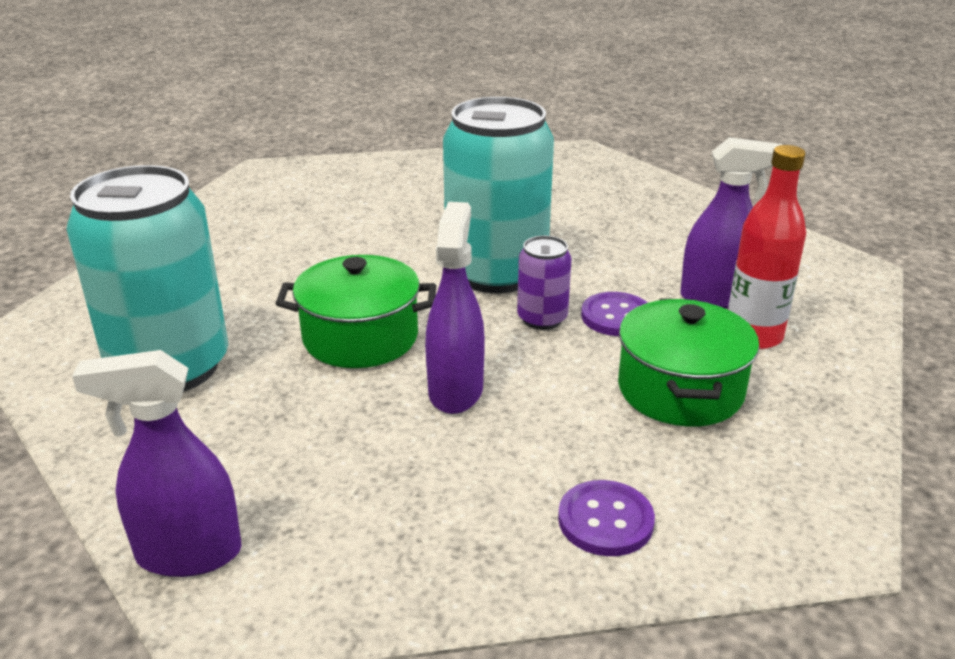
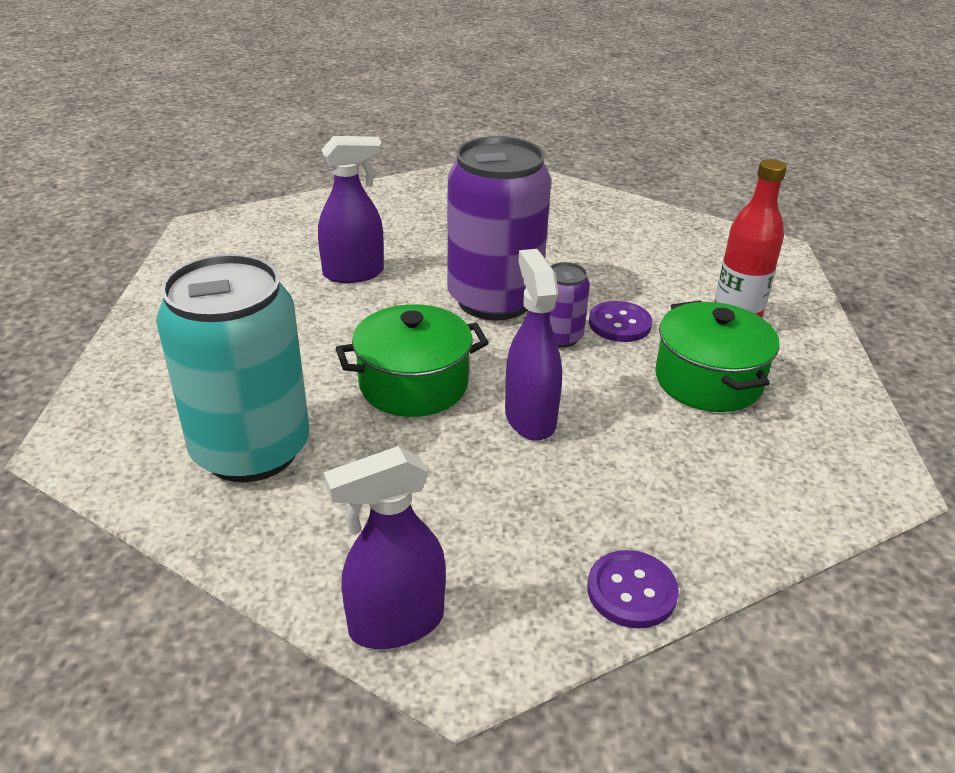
camera: 20 degrees left, 5 degrees up
(496, 273) = (494, 300): turquoise can -> purple can
(605, 520) = (719, 505): purple button -> purple button (631, 591)
(716, 298) = (687, 292): purple spray bottle -> purple spray bottle (354, 273)

